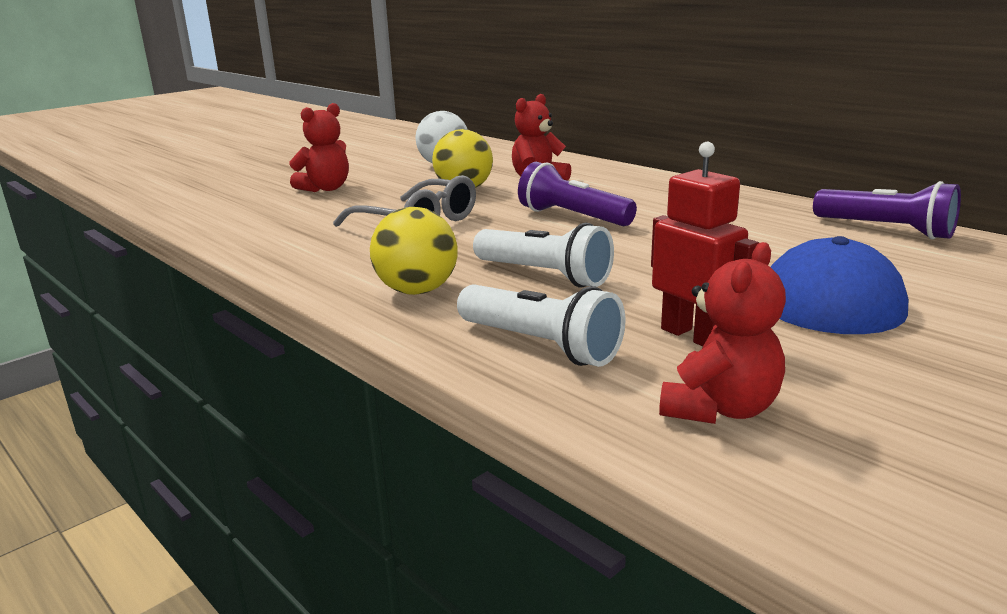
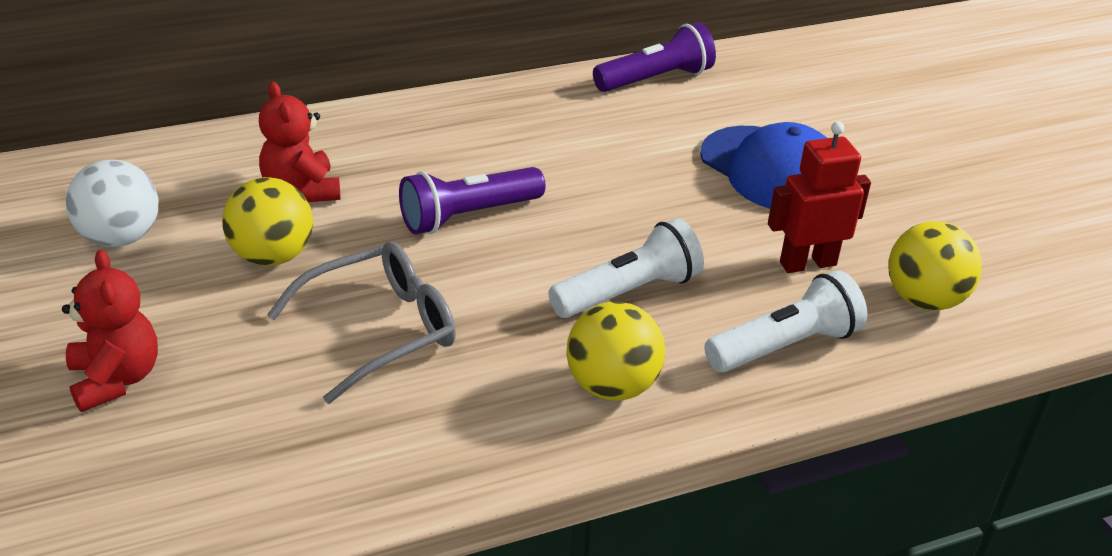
camera: 70 degrees left, 15 degrees up
(719, 409) = (924, 300): red teddy bear -> yellow ball

